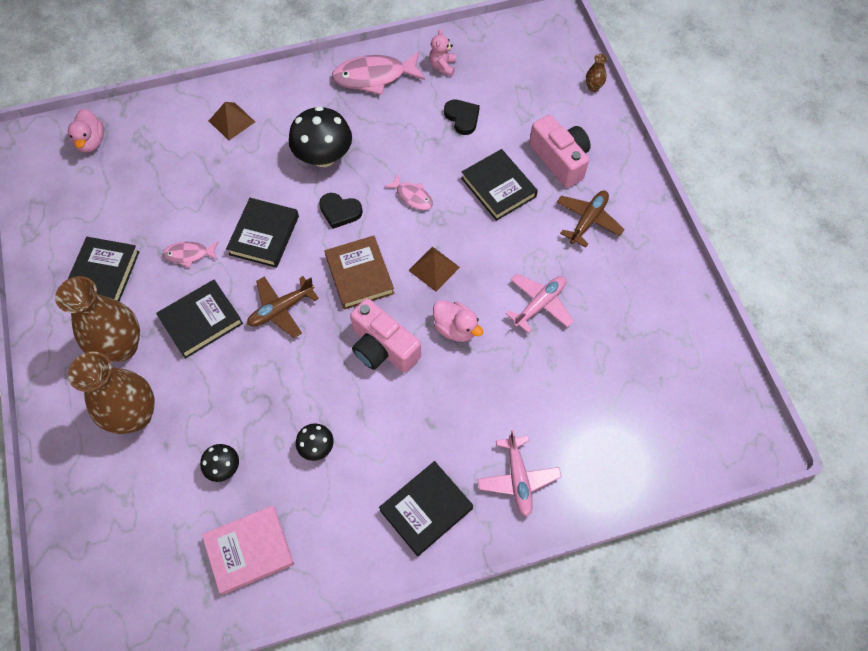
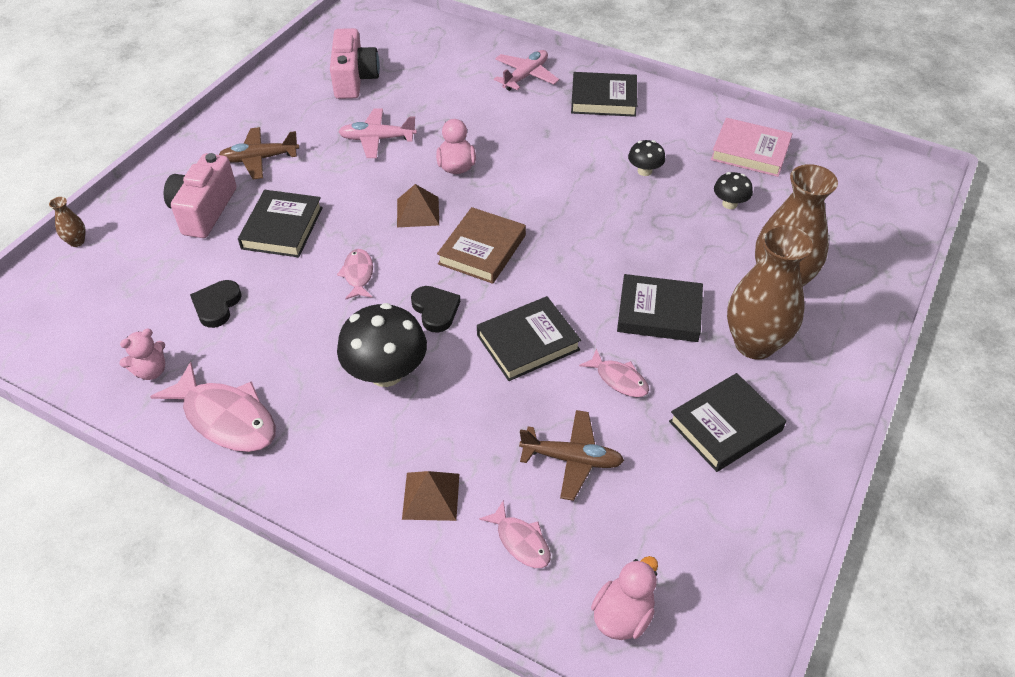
camera: 135 degrees left, 15 degrees down
(167, 135) = (520, 541): none -> pink fish
(281, 309) = (578, 272): brown plane -> brown plane (572, 459)
(383, 347) = (525, 192): pink camera -> pink camera (354, 79)

